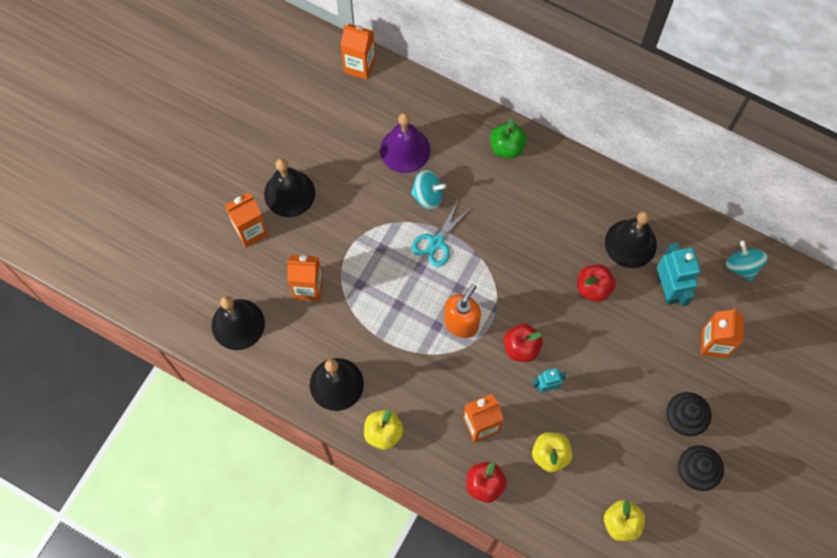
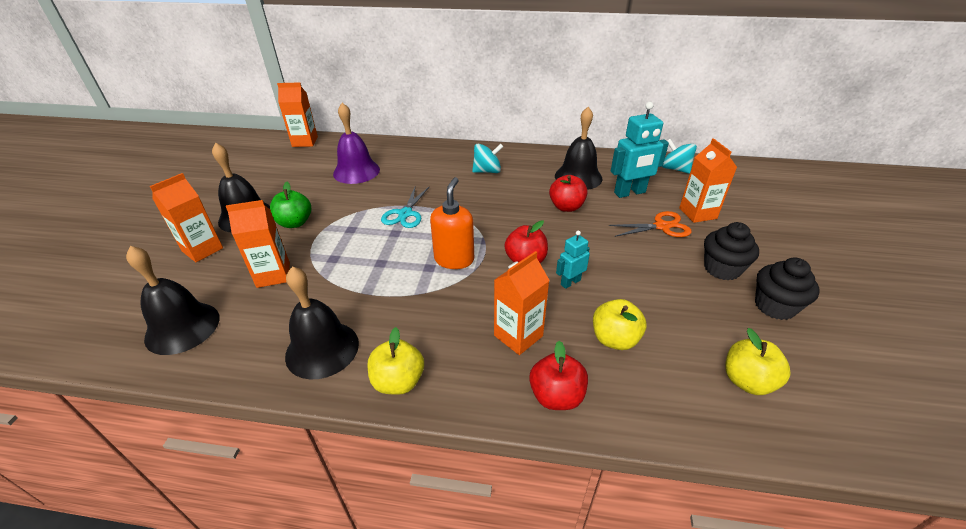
camera: 20 degrees left, 30 degrees down
(428, 196) = (386, 190): turquoise spinning top -> turquoise spinning top (487, 171)
(506, 147) = (444, 154): green apple -> green apple (295, 223)
(667, 349) = (662, 226): none -> orange scissors
(668, 289) = (630, 193): turquoise robot -> turquoise robot turned 105 degrees clockwise

